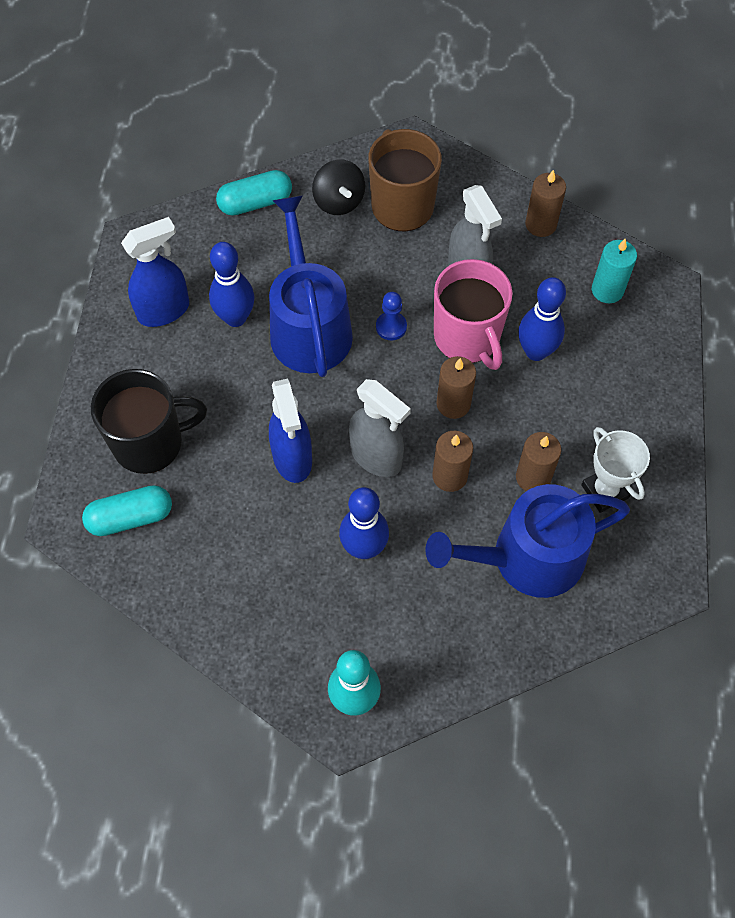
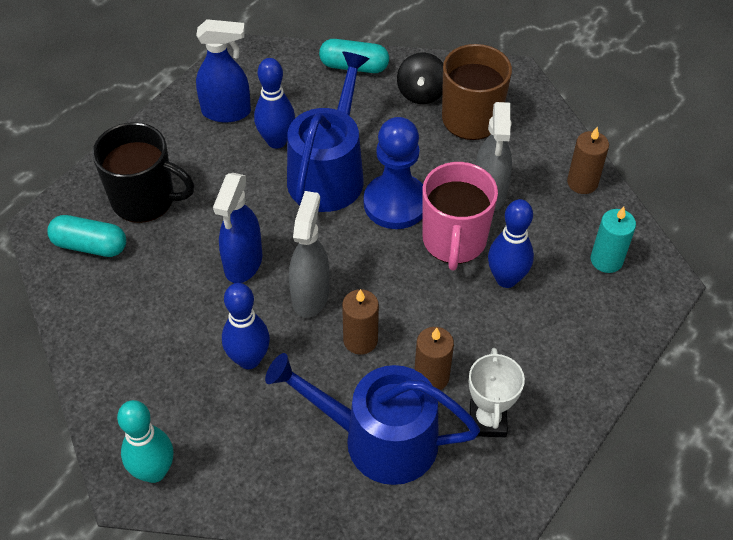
camera: 30 degrees right, 10 degrees down
(376, 457) = (310, 295): grey spray bottle -> grey spray bottle turned 150 degrees counterclockwise
(391, 327) = (395, 203): blue pawn -> blue pawn, size x2.19
(453, 404) = (404, 286): brown candle -> none

